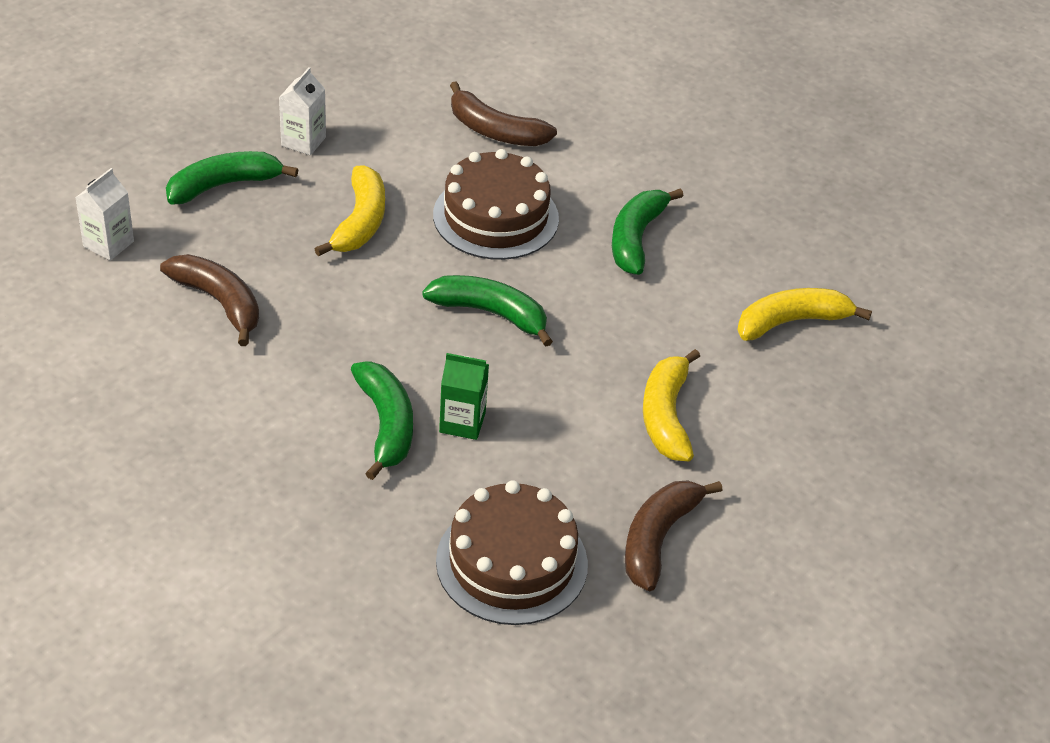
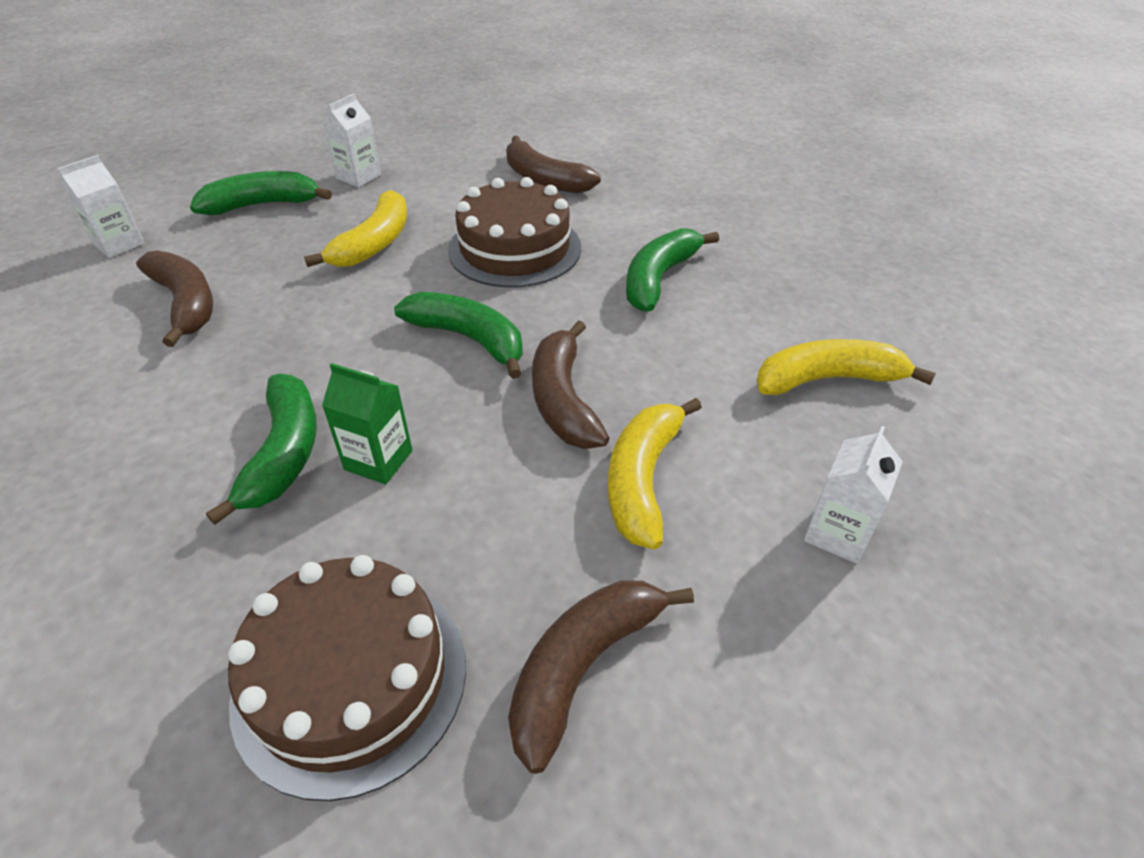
camera: 15 degrees right, 0 degrees up
(588, 359) = (563, 399): none -> brown banana
(809, 438) = (837, 533): none -> white carton

